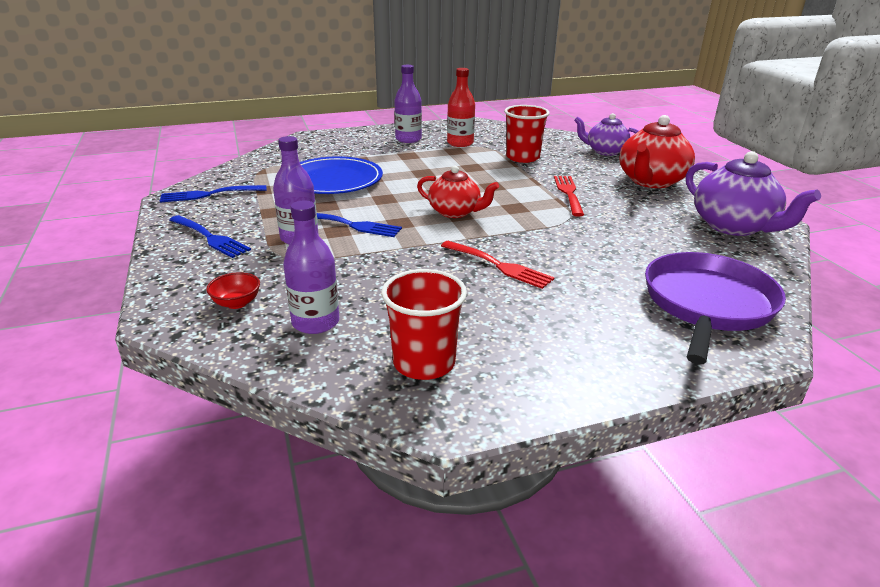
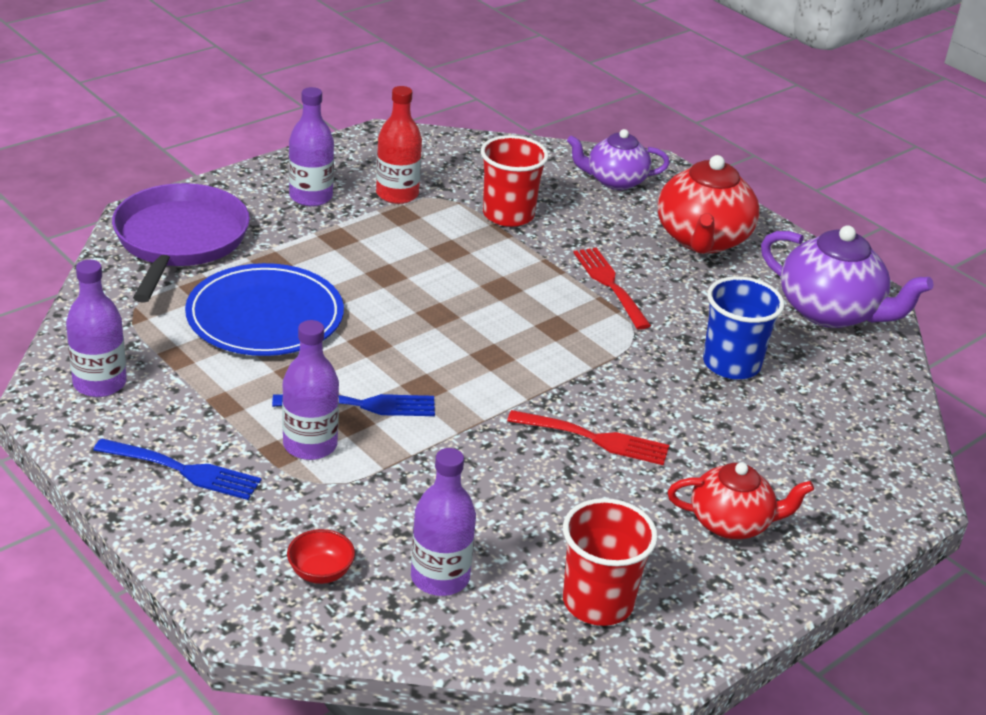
camera: 25 degrees left, 5 degrees up
(209, 194) = (100, 383): blue fork -> purple bottle
(455, 212) = (484, 351): red teapot -> red teapot (731, 523)
(635, 242) = (731, 364): none -> blue cup
(707, 304) = (844, 449): purple pan -> purple pan (180, 240)

